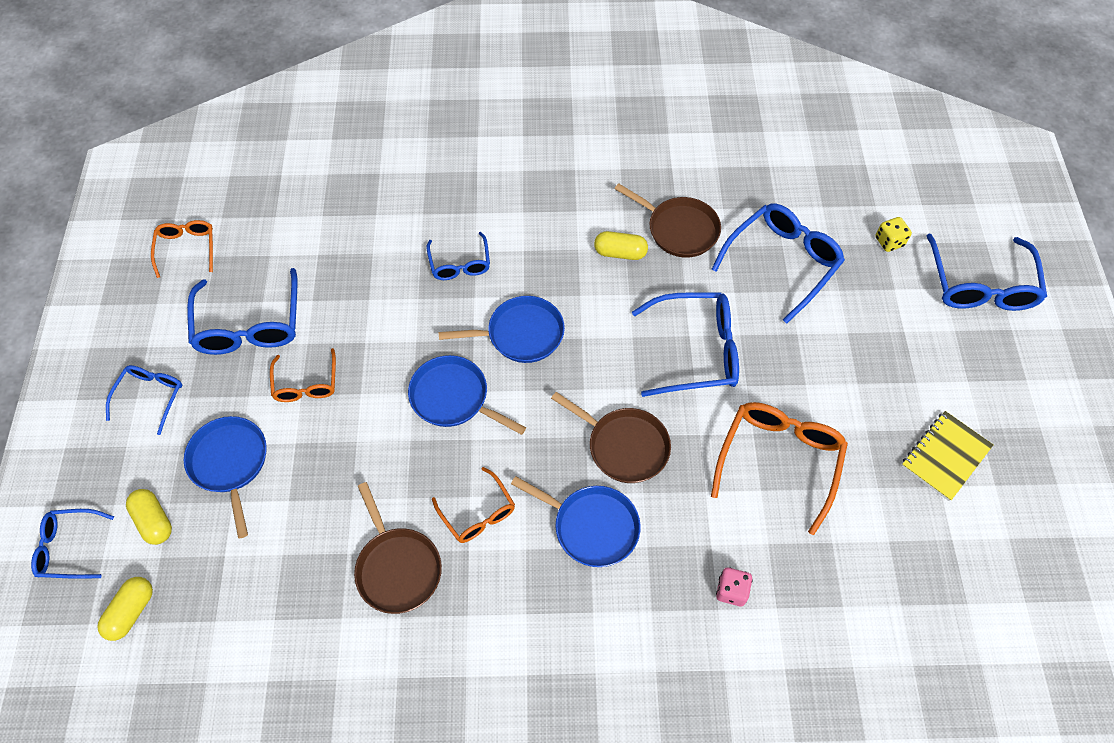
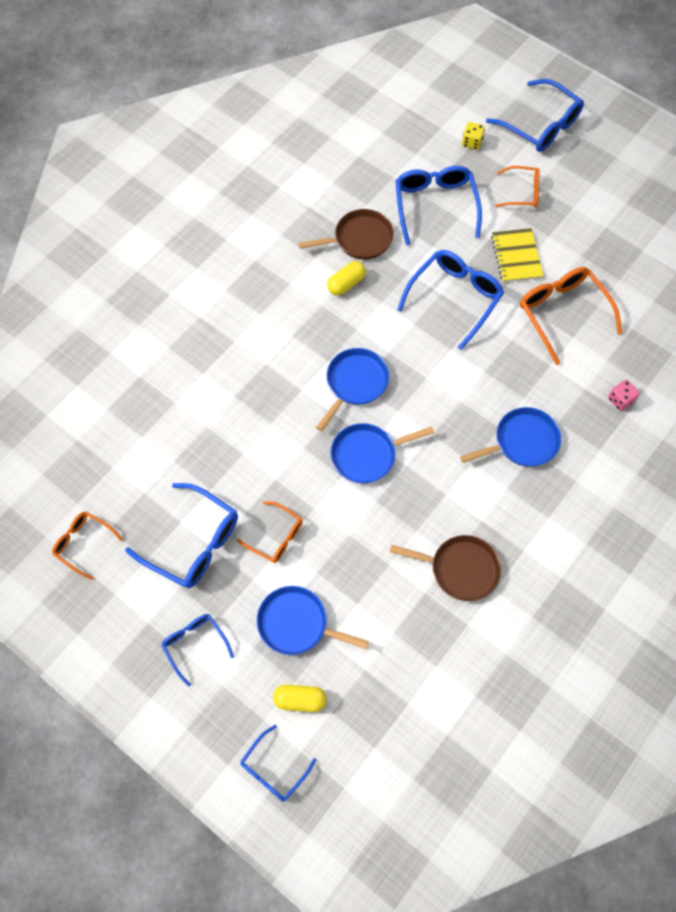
camera: 50 degrees left, 5 degrees up
(131, 612) = (358, 754): yellow capsule -> none
(460, 264) = (267, 380): blue glasses -> none
(478, 513) = (461, 498): orange glasses -> orange glasses (522, 192)
(624, 446) = (484, 385): brown pan -> none
(945, 456) = (628, 233): yellow notebook -> yellow notebook (516, 256)

